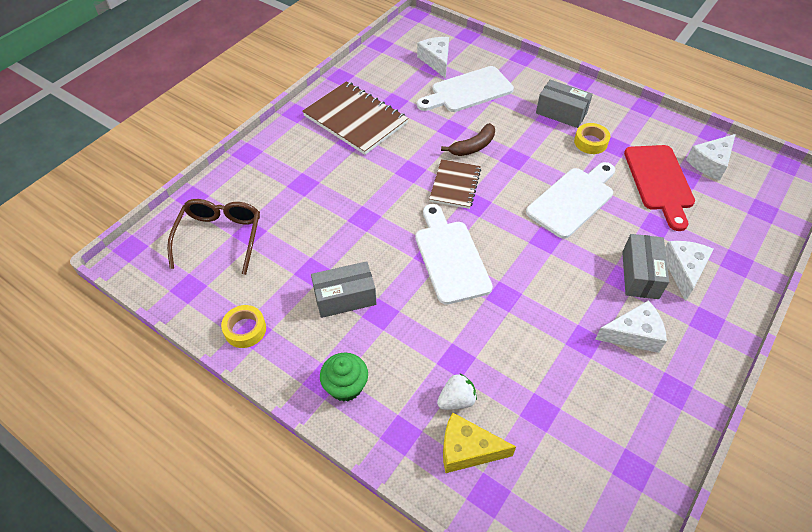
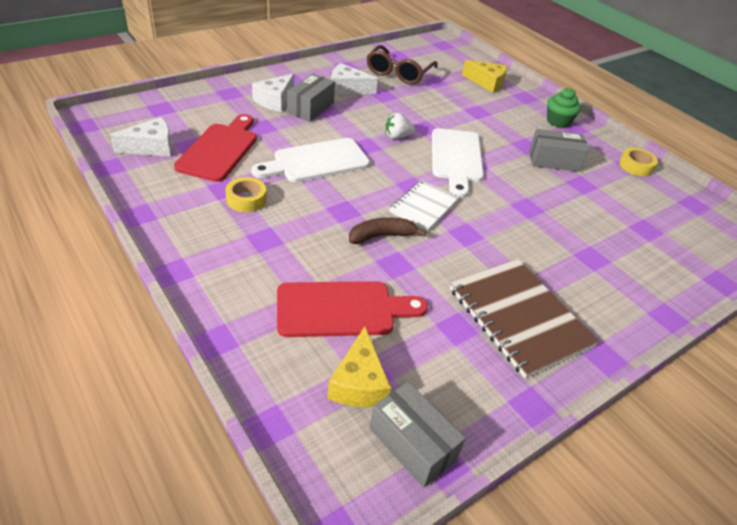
camera: 165 degrees left, 10 degrees down
(220, 237) = (676, 234): brown glasses -> brown glasses (399, 73)
(436, 61) = (359, 383): white cheese -> yellow cheese
(455, 185) = (423, 206): brown notebook -> white notebook
(456, 400) = (485, 98): white strawberry -> white strawberry (397, 137)
(468, 91) = (342, 309): white cutting board -> red cutting board
(561, 113) = (245, 239): grey box -> grey box (412, 444)

